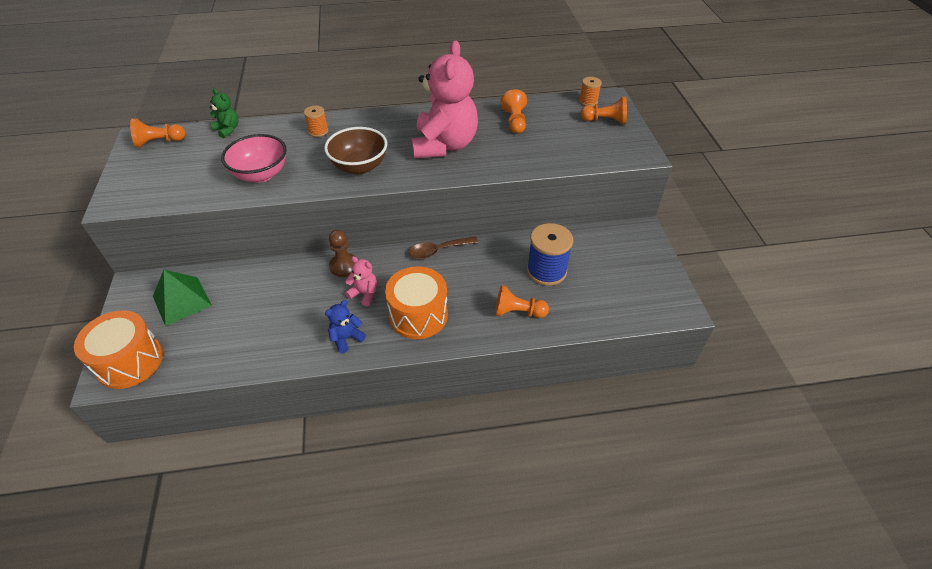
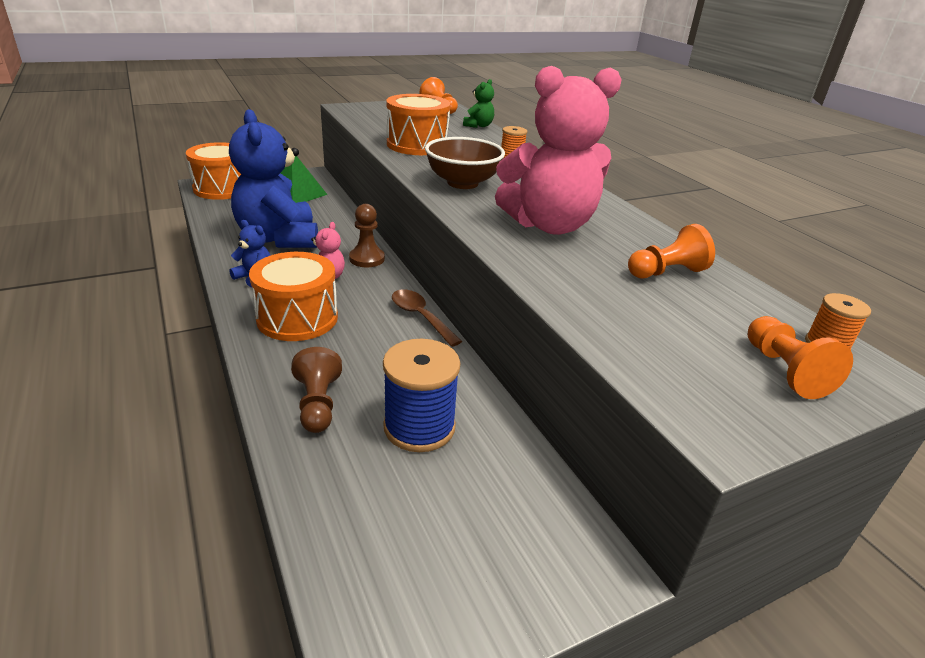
camera: 70 degrees right, 15 degrees down
(261, 174) = (417, 145): pink bowl -> orange drum
(280, 319) = (279, 238): none -> blue teddy bear
(517, 312) = (318, 404): orange pawn -> brown pawn

